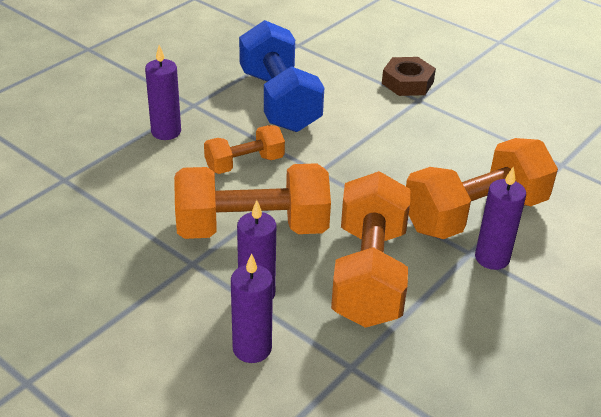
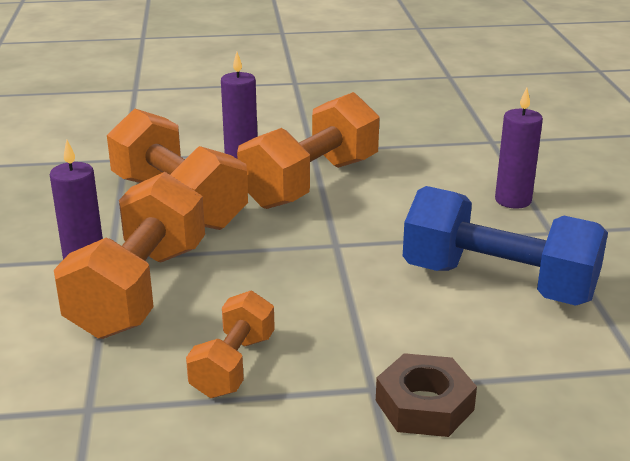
camera: 135 degrees right, 10 degrees down
(244, 164) = (404, 215): orange dumbbell -> orange dumbbell (233, 365)
(252, 348) = (200, 138): purple candle -> none

